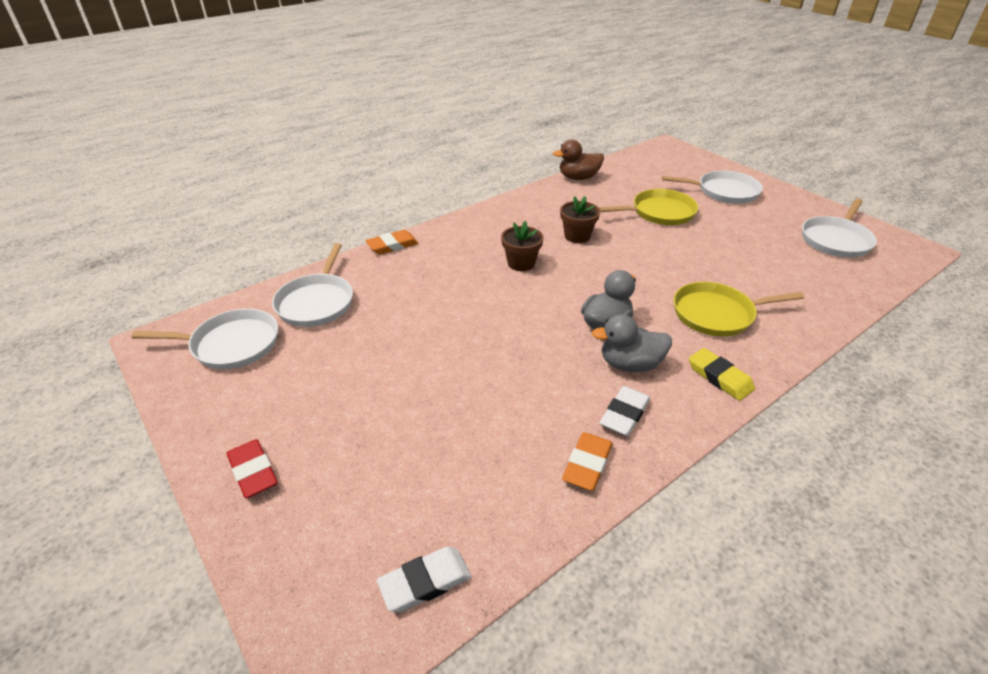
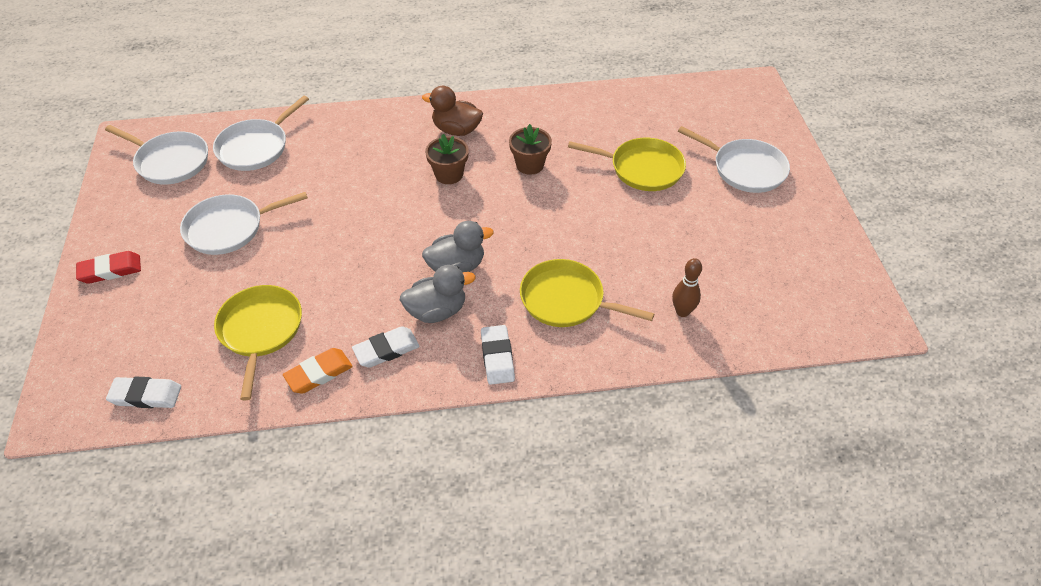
camera: 30 degrees right, 10 degrees up
(253, 471) = (110, 270): red eraser -> red eraser turned 75 degrees clockwise
(392, 245) = (360, 112): orange eraser -> none
(487, 453) = (260, 330): none -> yellow pan
(578, 178) = (606, 95): brown duck -> brown duck (456, 130)
(630, 364) = (437, 311): grey duck -> grey duck turned 135 degrees clockwise
(719, 377) = (497, 357): yellow eraser -> white eraser
(801, 289) = (682, 311): none -> brown bowling pin
(836, 240) = (795, 275): white pan -> white pan (229, 228)

